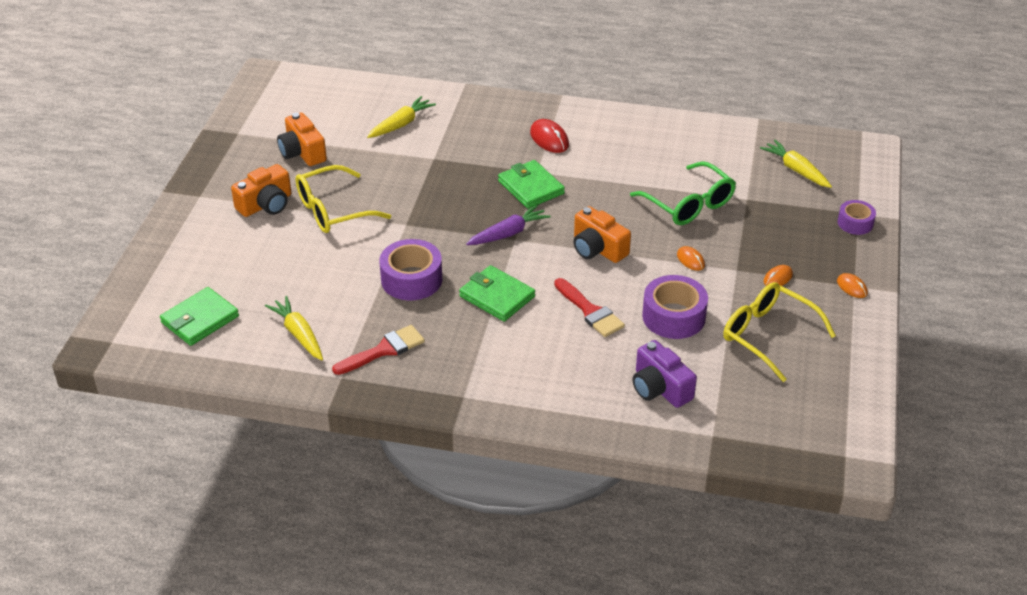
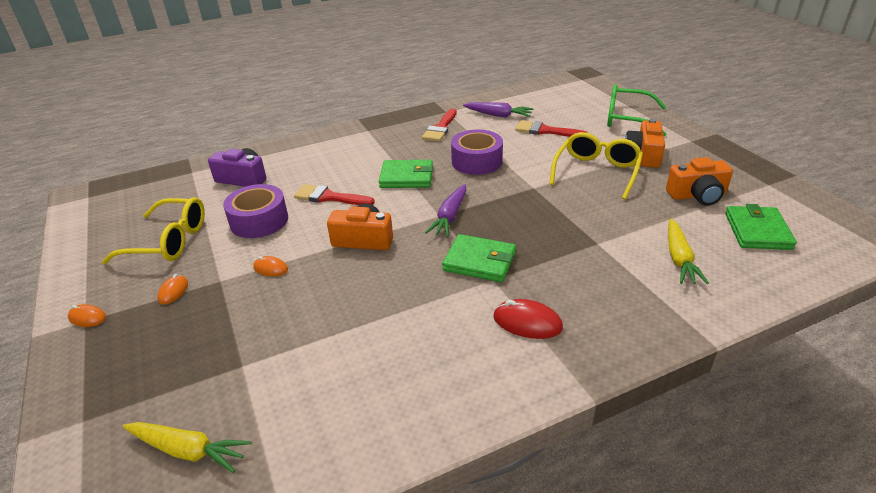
camera: 145 degrees right, 5 degrees down
(200, 319) = (559, 100): green wallet -> green wallet (757, 231)
(292, 281) = (545, 131): none -> red brush
(298, 334) = (498, 115): yellow carrot -> purple carrot
(302, 152) = (697, 195): orange camera -> orange camera turned 150 degrees clockwise
(689, 204) = (307, 323): green glasses -> green glasses (626, 119)
(855, 223) = (86, 402): purple tape -> none

